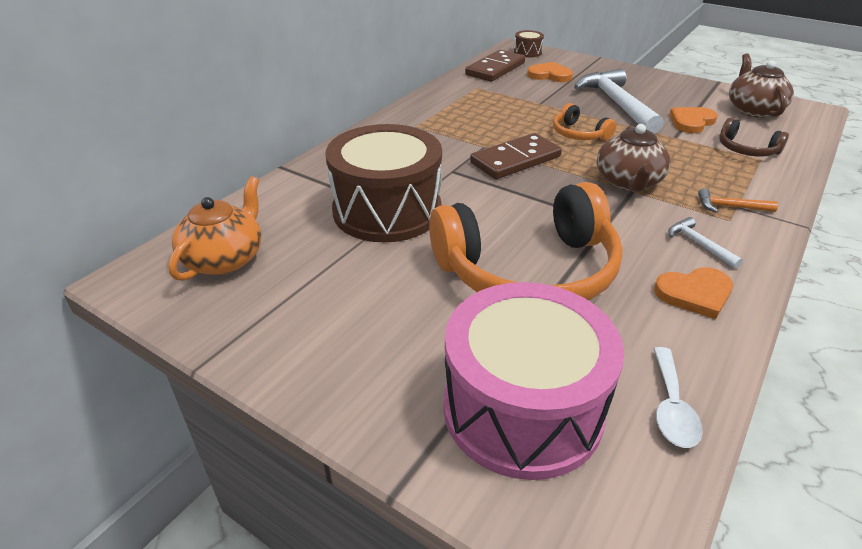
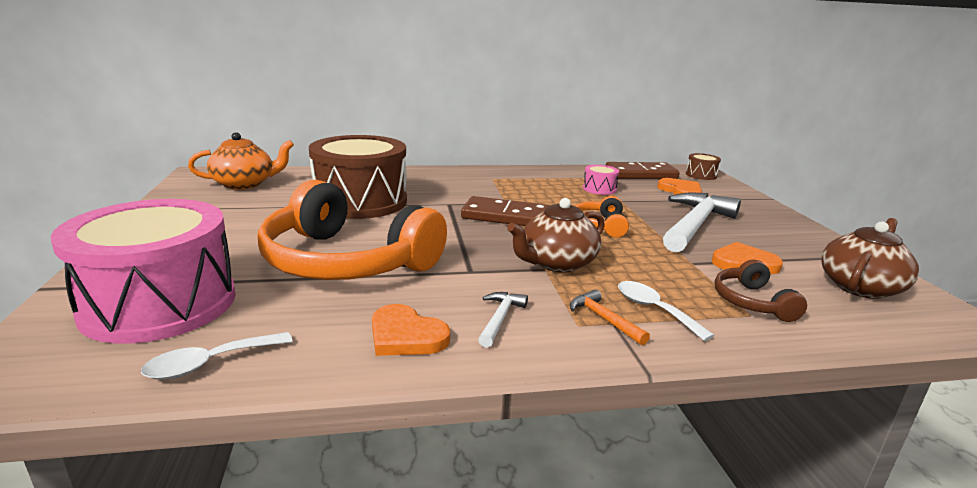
camera: 45 degrees right, 15 degrees down
(505, 98) = (599, 189): none -> pink drum
(731, 184) = (654, 310): none -> white spoon

